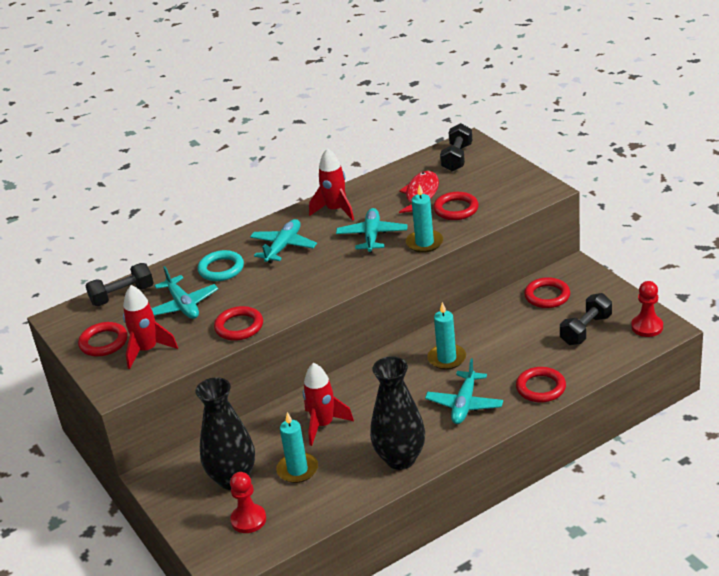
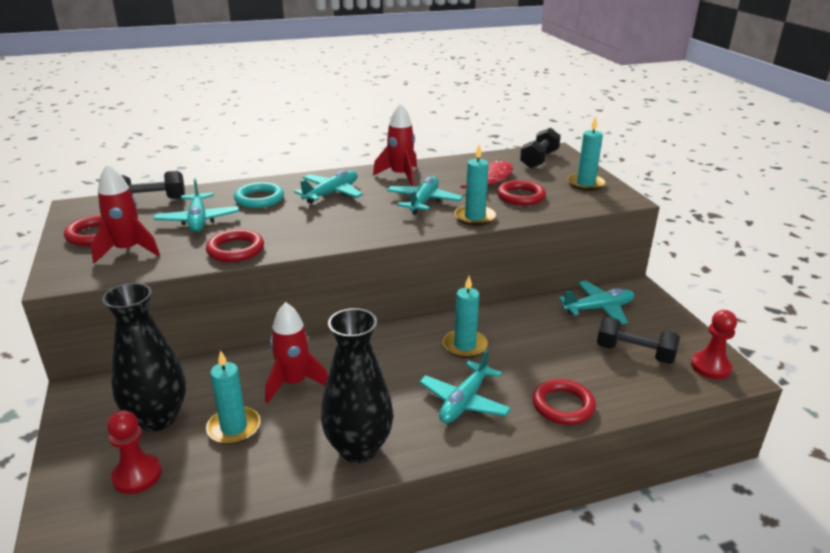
camera: 10 degrees right, 5 degrees down
(509, 180) = (585, 184): none -> turquoise candle
(547, 296) = (598, 308): red ring -> turquoise plane
(586, 330) = (634, 353): black dumbbell -> black dumbbell turned 60 degrees clockwise

